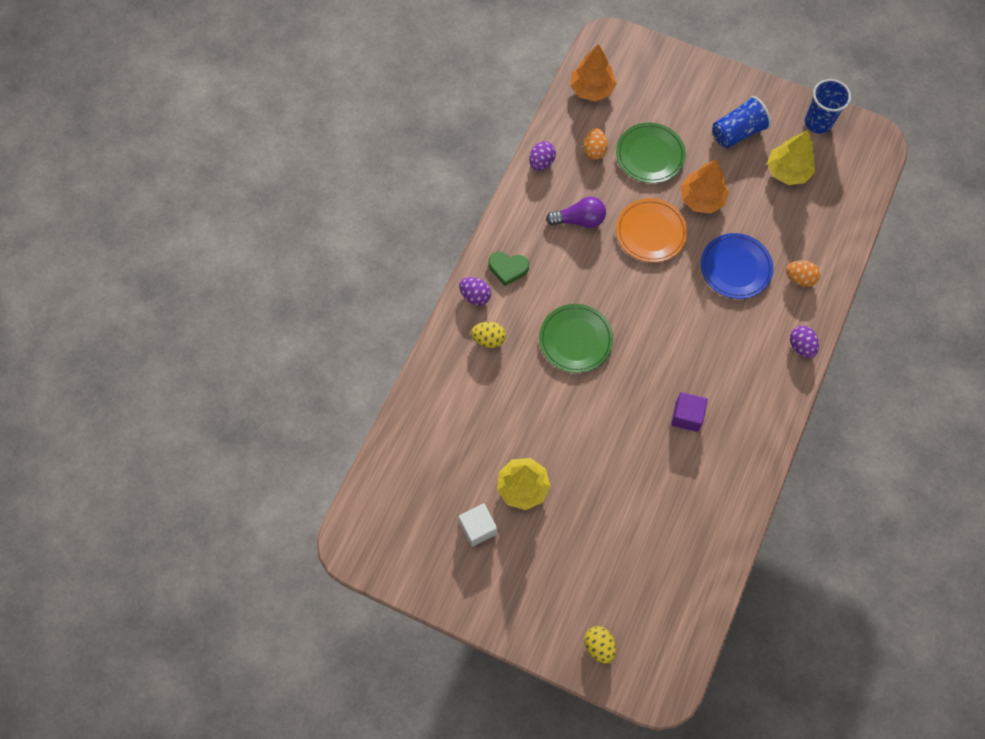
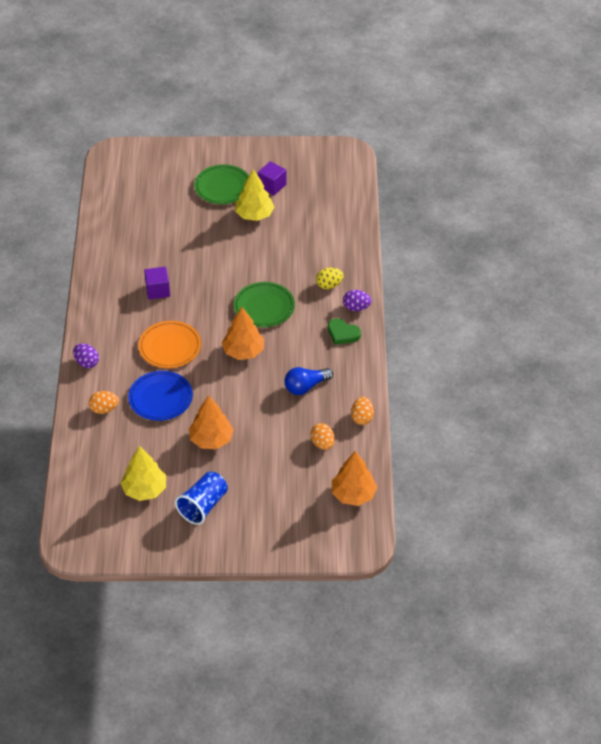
camera: 155 degrees right, 20 degrees down
(478, 528) = (272, 186): white cube -> purple cube
(508, 268) = (342, 334): green heart -> green heart turned 135 degrees counterclockwise
(541, 162) = (362, 418): purple egg -> orange egg
(579, 220) = (306, 386): purple light bulb -> blue light bulb
(599, 646) = (162, 159): yellow egg -> none
(624, 290) = (243, 351): none -> orange tree
(650, 155) = (272, 458): green plate -> green plate (223, 187)
(651, 232) = (242, 399): orange plate -> orange plate (170, 347)
(818, 122) = (132, 543): blue cup -> none

